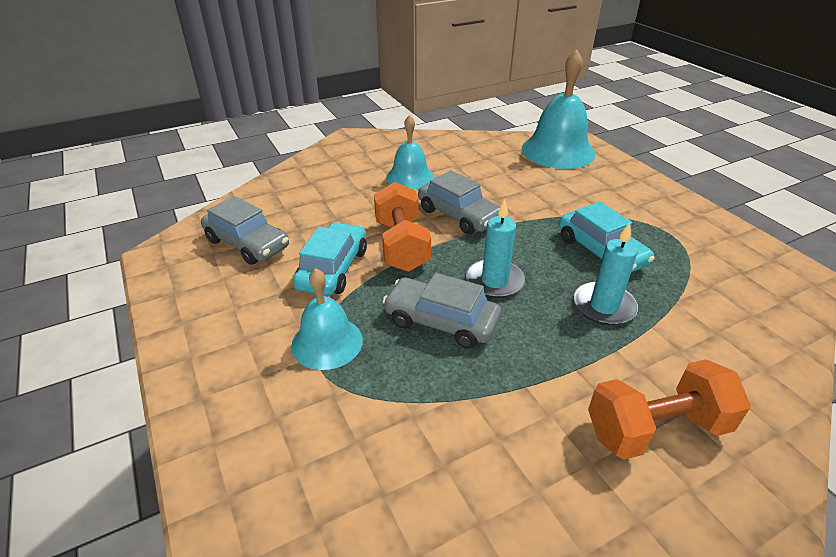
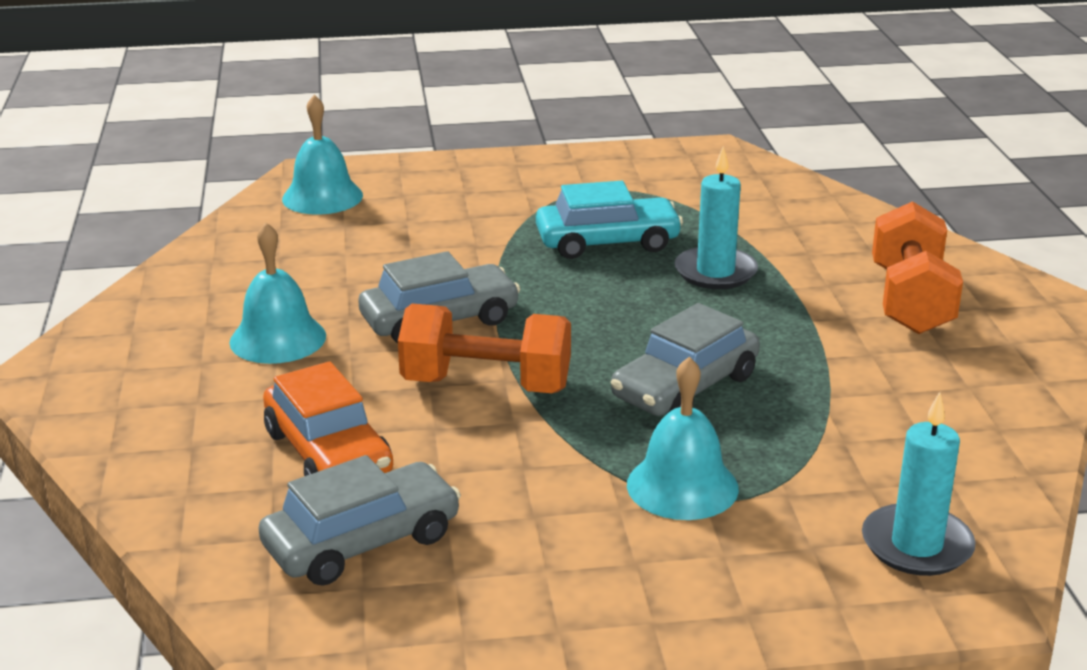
camera: 70 degrees left, 10 degrees down
(317, 216) = (328, 453): none -> orange car
(333, 269) = (506, 458): turquoise car -> none
(494, 281) = (623, 329): turquoise candle -> turquoise candle (916, 545)
(558, 151) = (322, 197): turquoise bell -> turquoise bell, size x0.61

